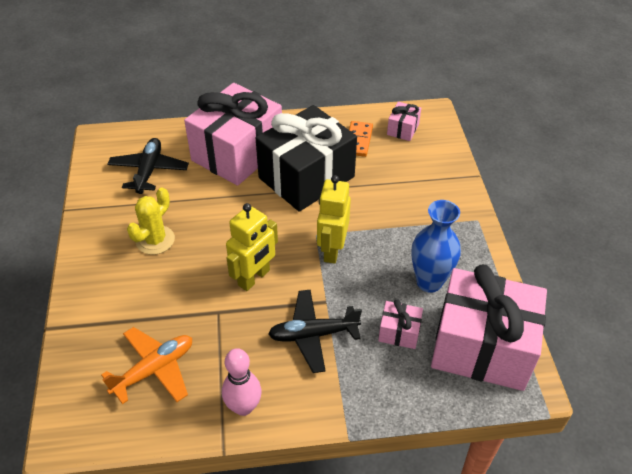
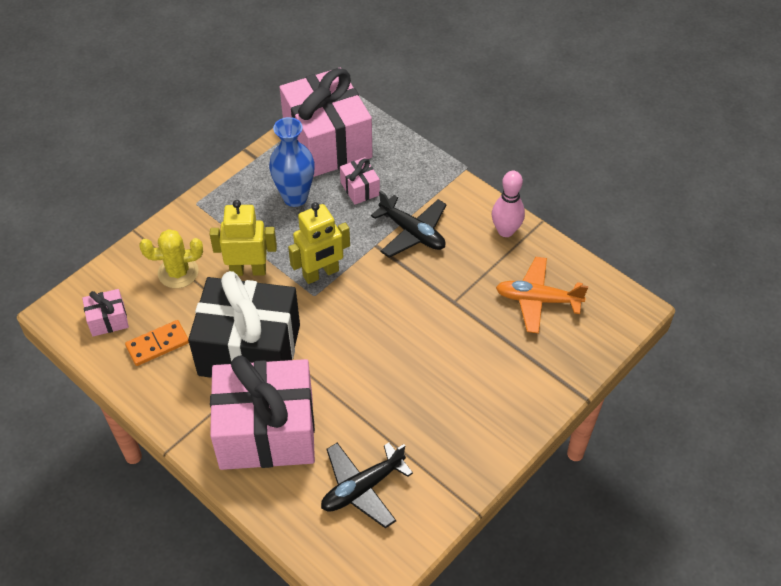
camera: 130 degrees left, 5 degrees up
(155, 240) = (434, 403): yellow cactus -> yellow cactus (178, 272)
(254, 278) = (400, 303): yellow robot -> yellow robot (248, 270)

